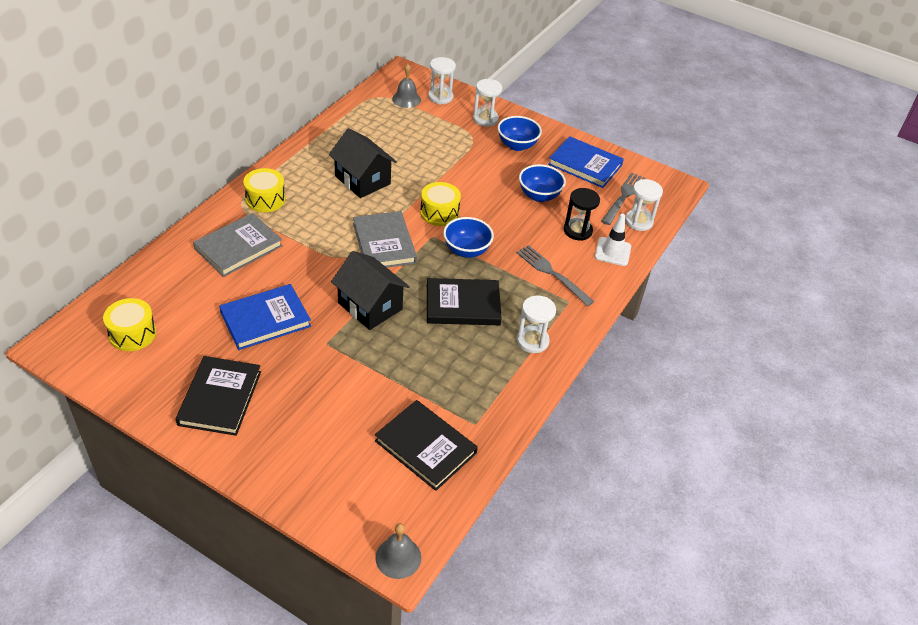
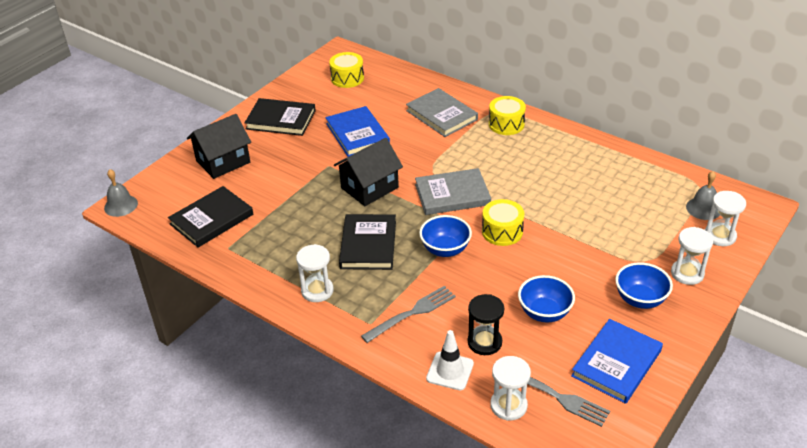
camera: 100 degrees right, 5 degrees down
(362, 180) = (546, 179): black house -> black house (223, 161)

